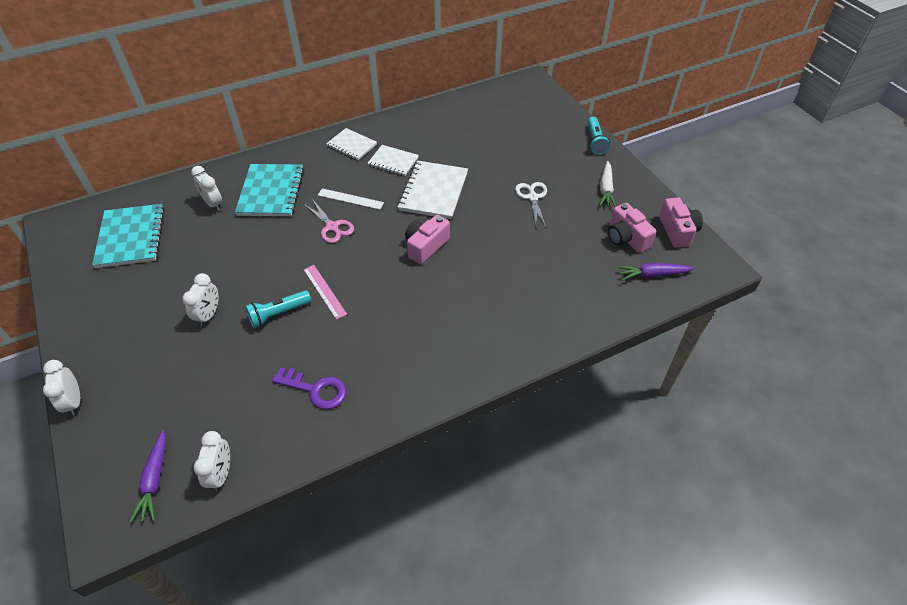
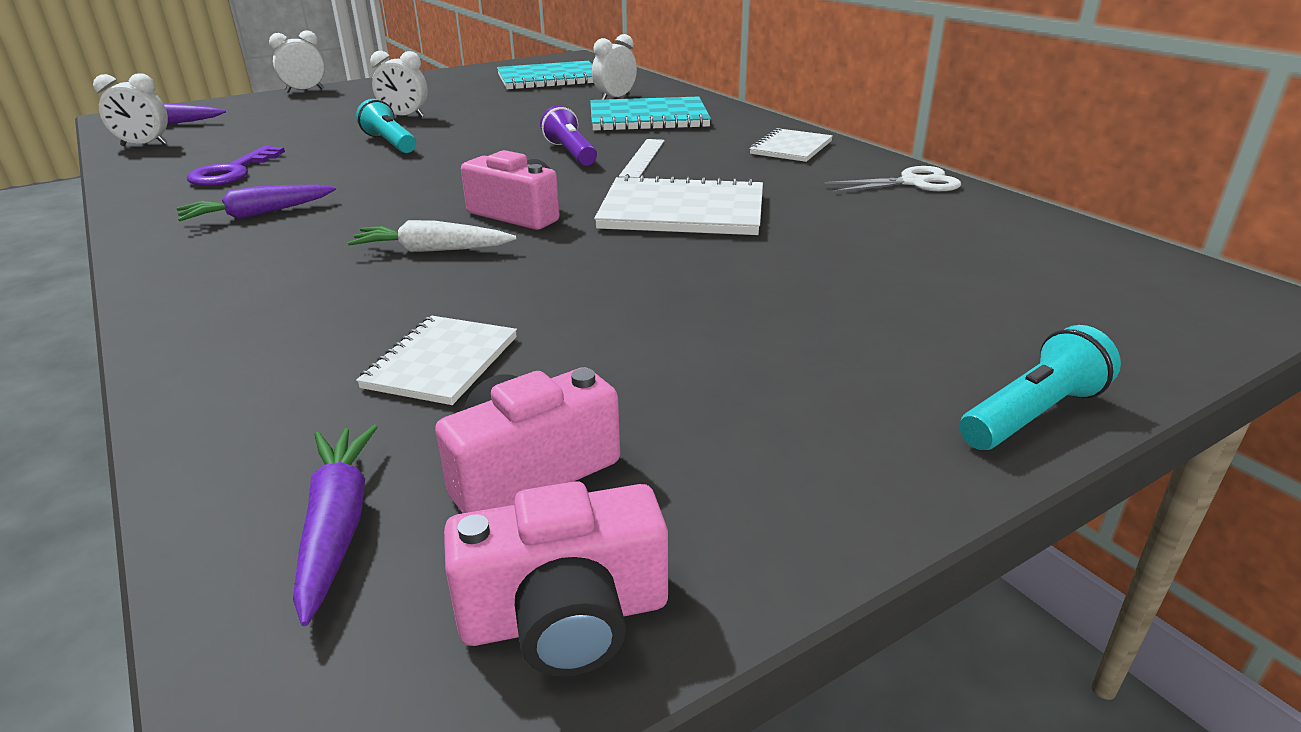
camera: 85 degrees right, 20 degrees down
(324, 291) = (425, 161): pink ruler -> none
(332, 227) = (570, 153): pink scissors -> purple flashlight
(393, 161) = (761, 176): white notebook -> white notebook (442, 362)
(402, 354) = (258, 214): none -> purple carrot
(532, 197) = (692, 312): white scissors -> white scissors (913, 183)
(595, 142) = (1032, 415): turquoise flashlight -> turquoise flashlight turned 150 degrees clockwise
(606, 189) = (773, 433): white carrot -> white carrot (432, 250)

